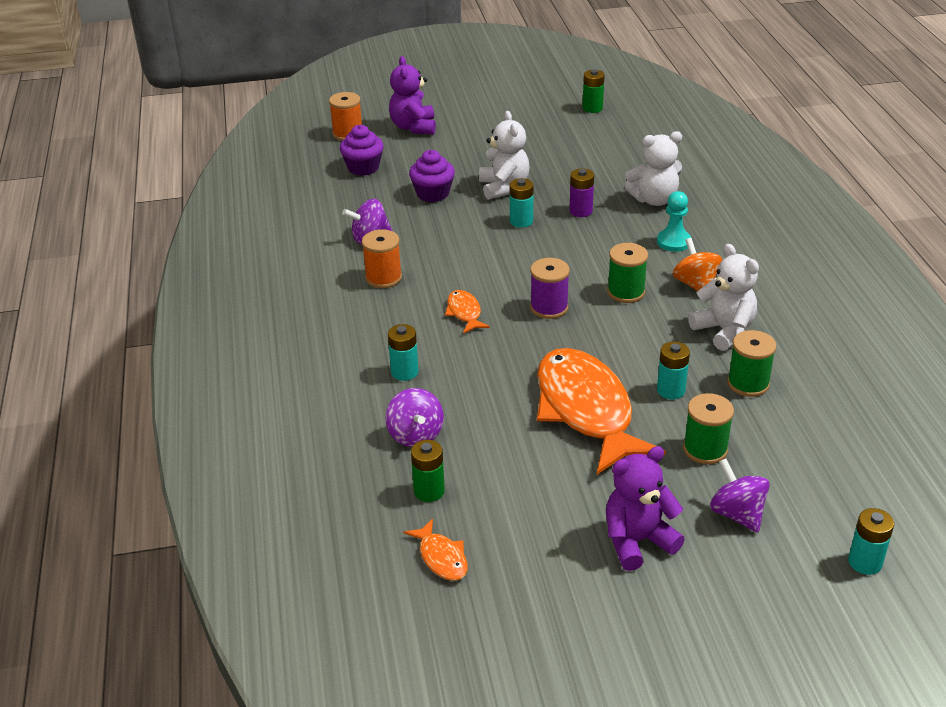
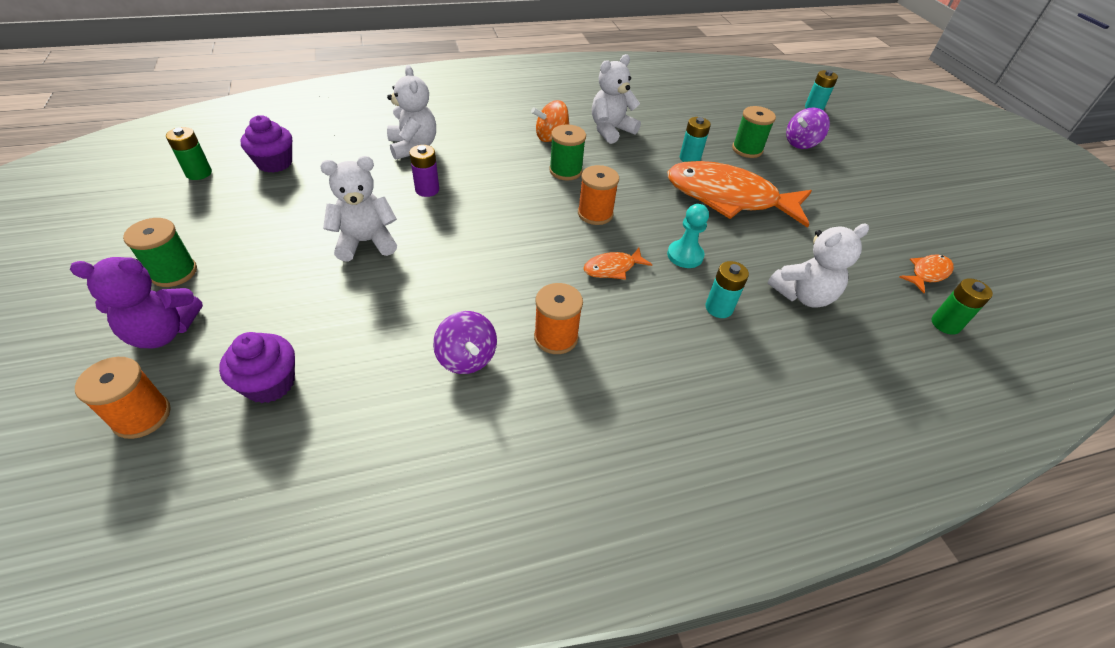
camera: 100 degrees left, 10 degrees up
(415, 435) = (803, 295): purple spinning top -> white teddy bear
(429, 491) = (865, 283): green battery -> green battery (945, 324)
(433, 194) = (366, 302): purple cupcake -> purple cupcake (275, 163)
(521, 221) = (442, 229): turquoise battery -> none
(549, 307) = (595, 214): purple spool -> orange spool
(586, 410) = (728, 198): orange fish -> orange fish turned 45 degrees clockwise
(637, 541) = (849, 182): purple teddy bear -> none
(673, 242) = (487, 142): turquoise pawn -> turquoise pawn (685, 255)
(748, 383) = (670, 127): green spool -> green spool (174, 272)

